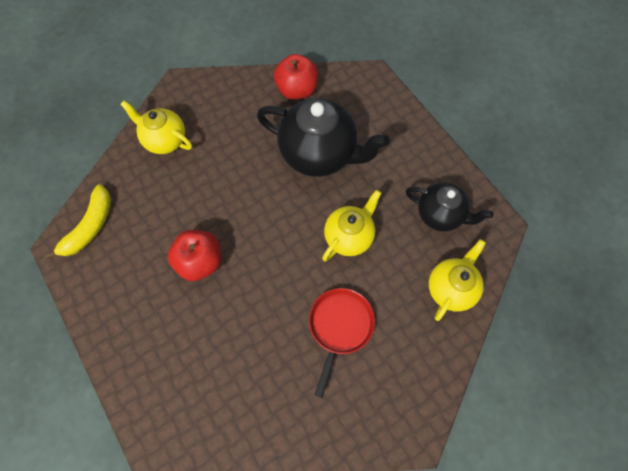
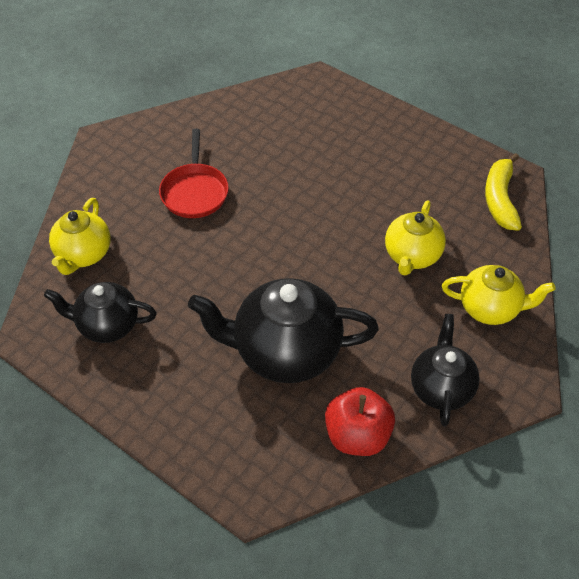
camera: 160 degrees right, 15 degrees down
(200, 261) = (364, 203): red apple -> none
(231, 100) = (441, 388): none -> black teapot
(349, 236) = (212, 271): yellow teapot -> yellow teapot (412, 256)

